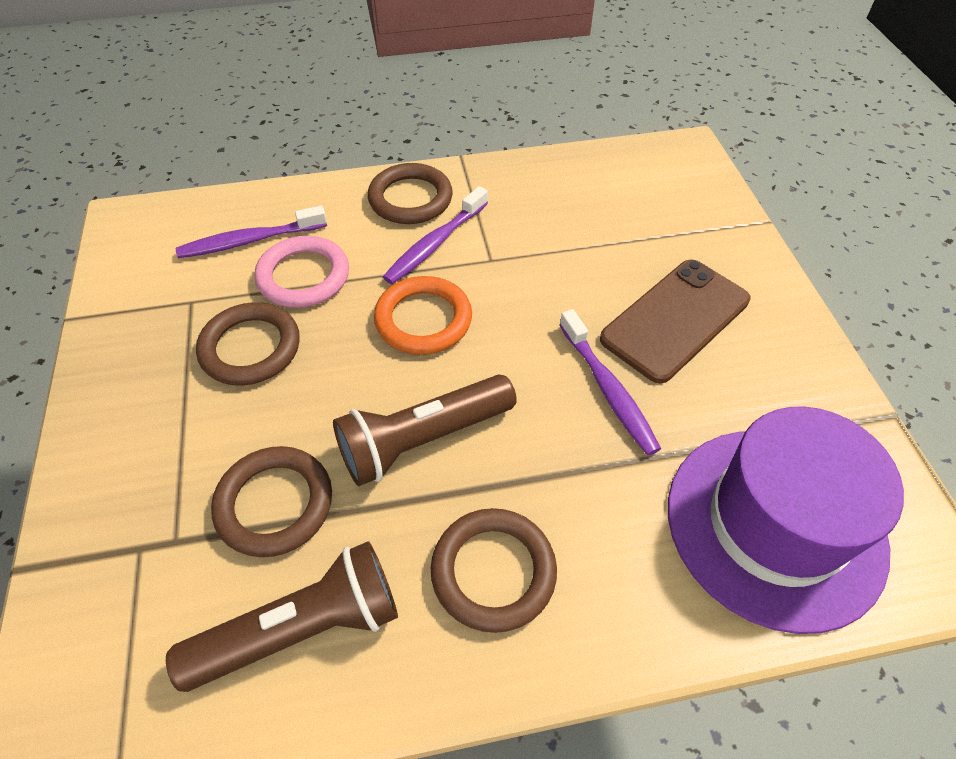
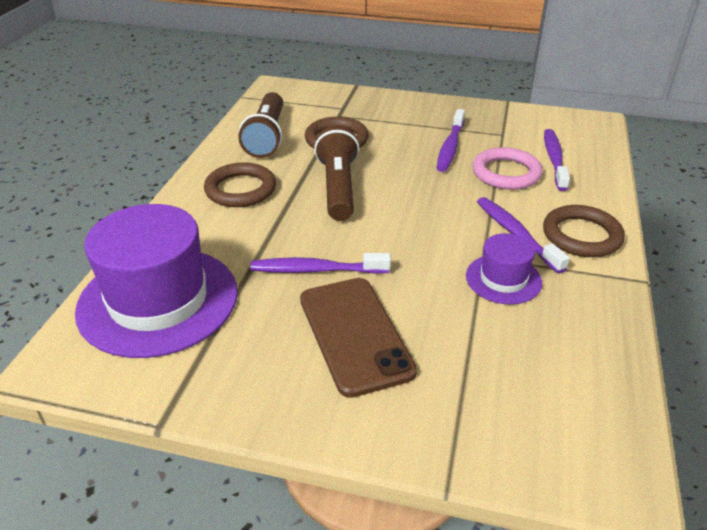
camera: 115 degrees right, 15 degrees down
(250, 348) = (450, 147): brown ring -> purple toothbrush
(423, 319) = (436, 210): orange ring -> none
(518, 238) = (503, 279): none -> purple hat

